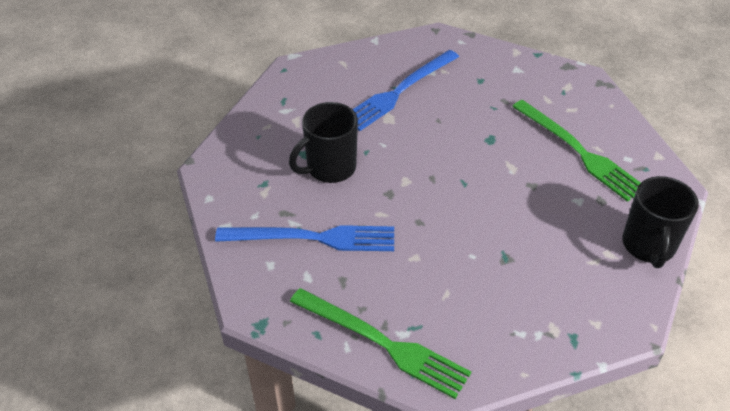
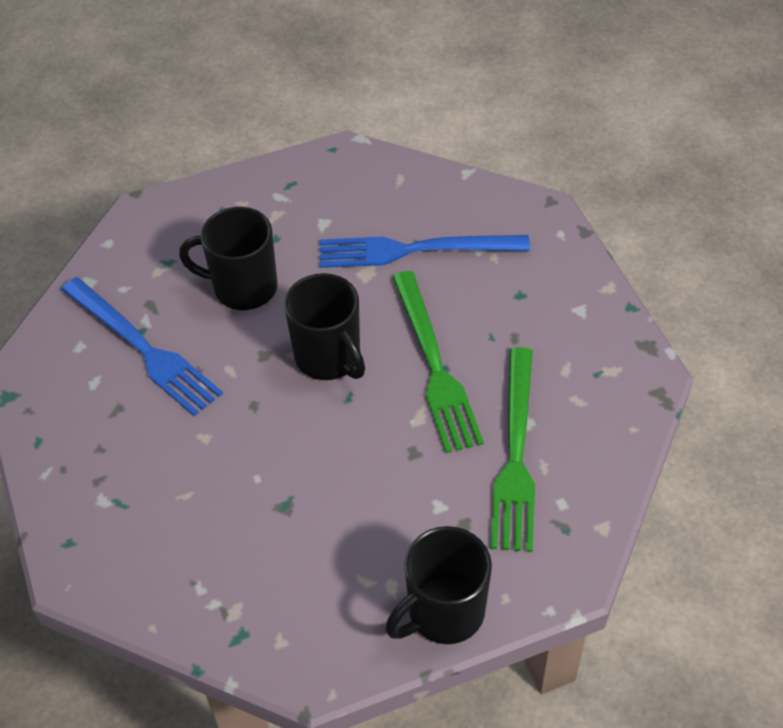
camera: 45 degrees right, 5 degrees up
(383, 343) = (76, 495): green fork -> green fork (434, 366)
(427, 171) = (329, 358): none -> black mug

